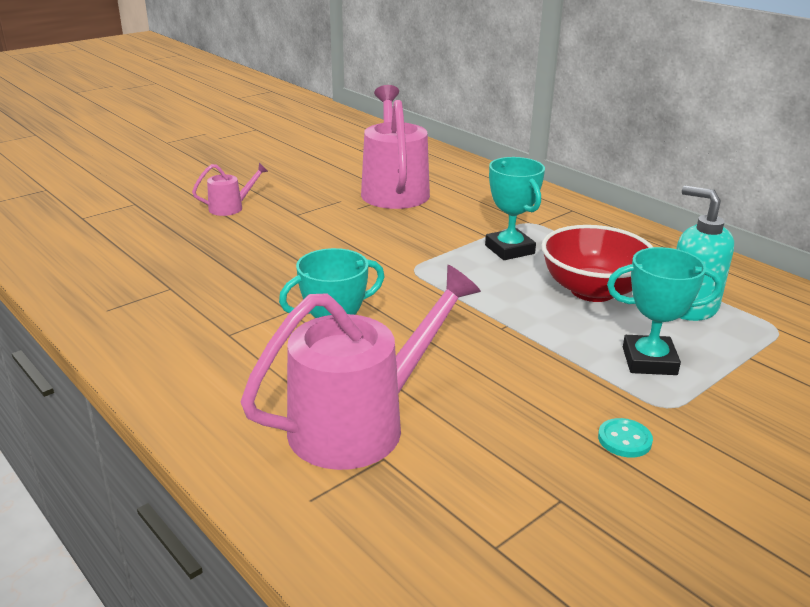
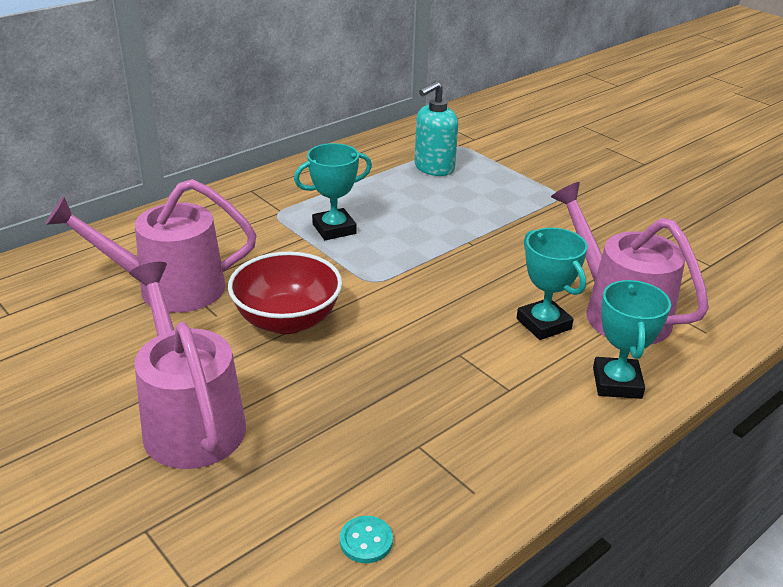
camera: 90 degrees left, 5 degrees up
(230, 208) = (190, 420): pink watering can -> pink watering can, size x2.18
(592, 290) = (410, 200): red bowl -> red bowl (287, 320)
(624, 440) = (597, 214): turquoise button -> turquoise button (366, 541)
(649, 361) = (507, 193): turquoise trophy -> turquoise trophy (617, 383)

